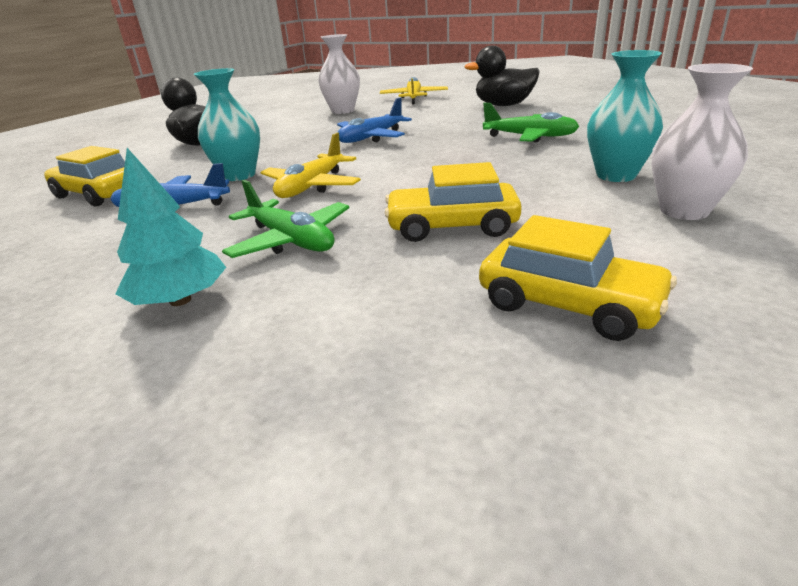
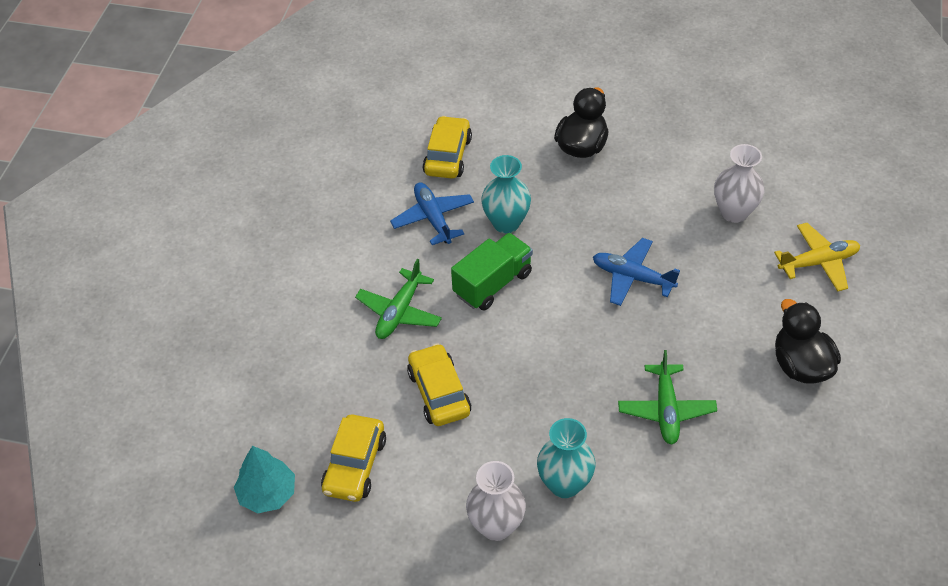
camera: 70 degrees right, 20 degrees up
(180, 300) = (322, 294): turquoise tree -> turquoise tree (267, 493)
(312, 186) = (492, 283): yellow plane -> green truck

